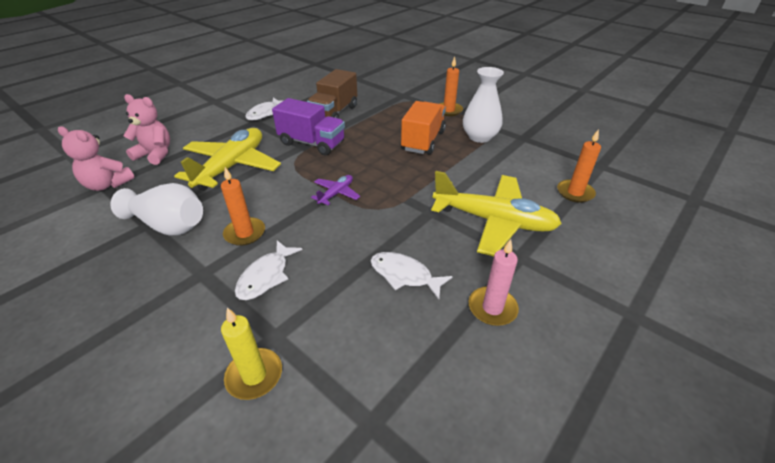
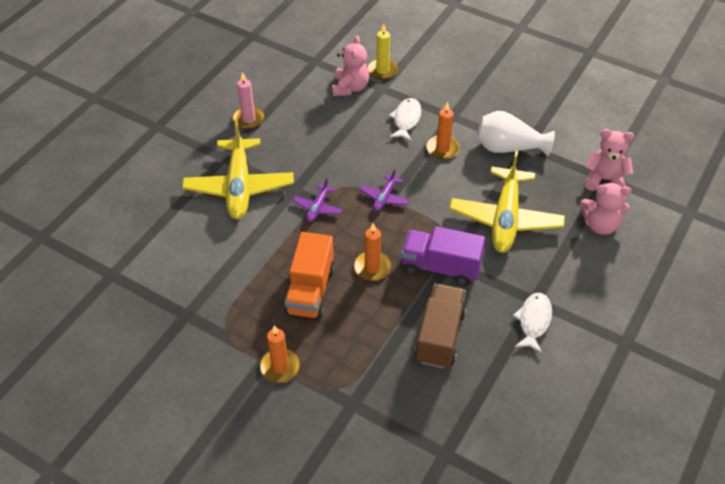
camera: 170 degrees right, 10 degrees up
(324, 345) = (350, 87): none -> pink teddy bear
(404, 275) = (309, 132): white fish -> none
(407, 193) = (318, 207): none -> purple plane
(479, 137) = (240, 308): white vase -> none
(493, 221) = (239, 186): yellow plane -> yellow plane turned 105 degrees counterclockwise
(575, 193) = (155, 229): orange candle -> orange candle (372, 267)

